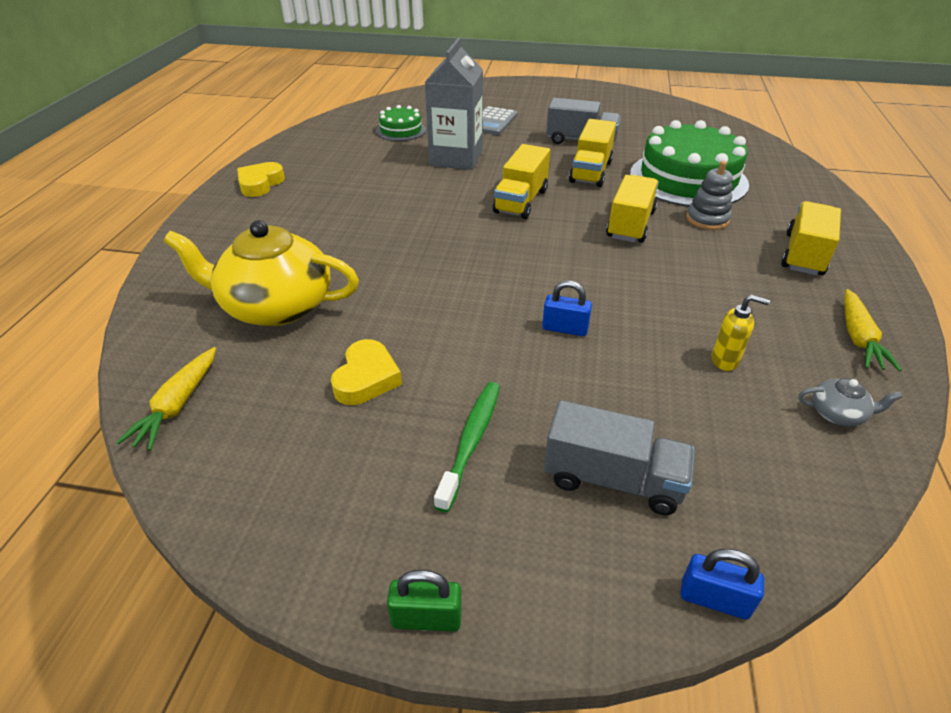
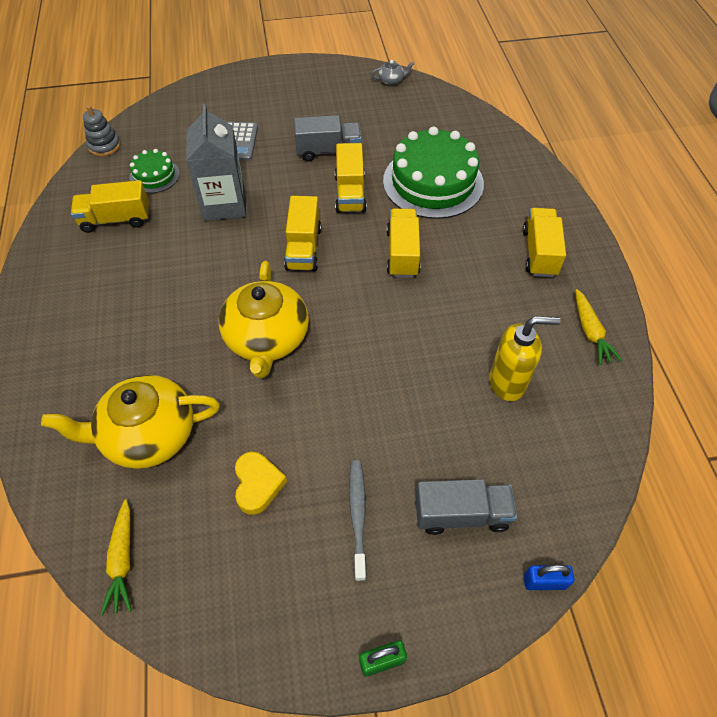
camera: 20 degrees left, 15 degrees up
(260, 184) = (52, 288): yellow heart -> none
(347, 151) = (116, 219): none -> yellow truck
(445, 260) = (267, 339): none -> yellow teapot
(471, 441) = (357, 516): green toothbrush -> grey toothbrush
(565, 329) = (387, 387): blue padlock -> none
(707, 219) = (460, 230): grey stacking toy -> grey stacking toy (104, 146)
(725, 360) = (507, 383): yellow soap dispenser -> yellow soap dispenser, size x1.81
(837, 414) = (588, 409): grey teapot -> grey teapot (391, 80)

